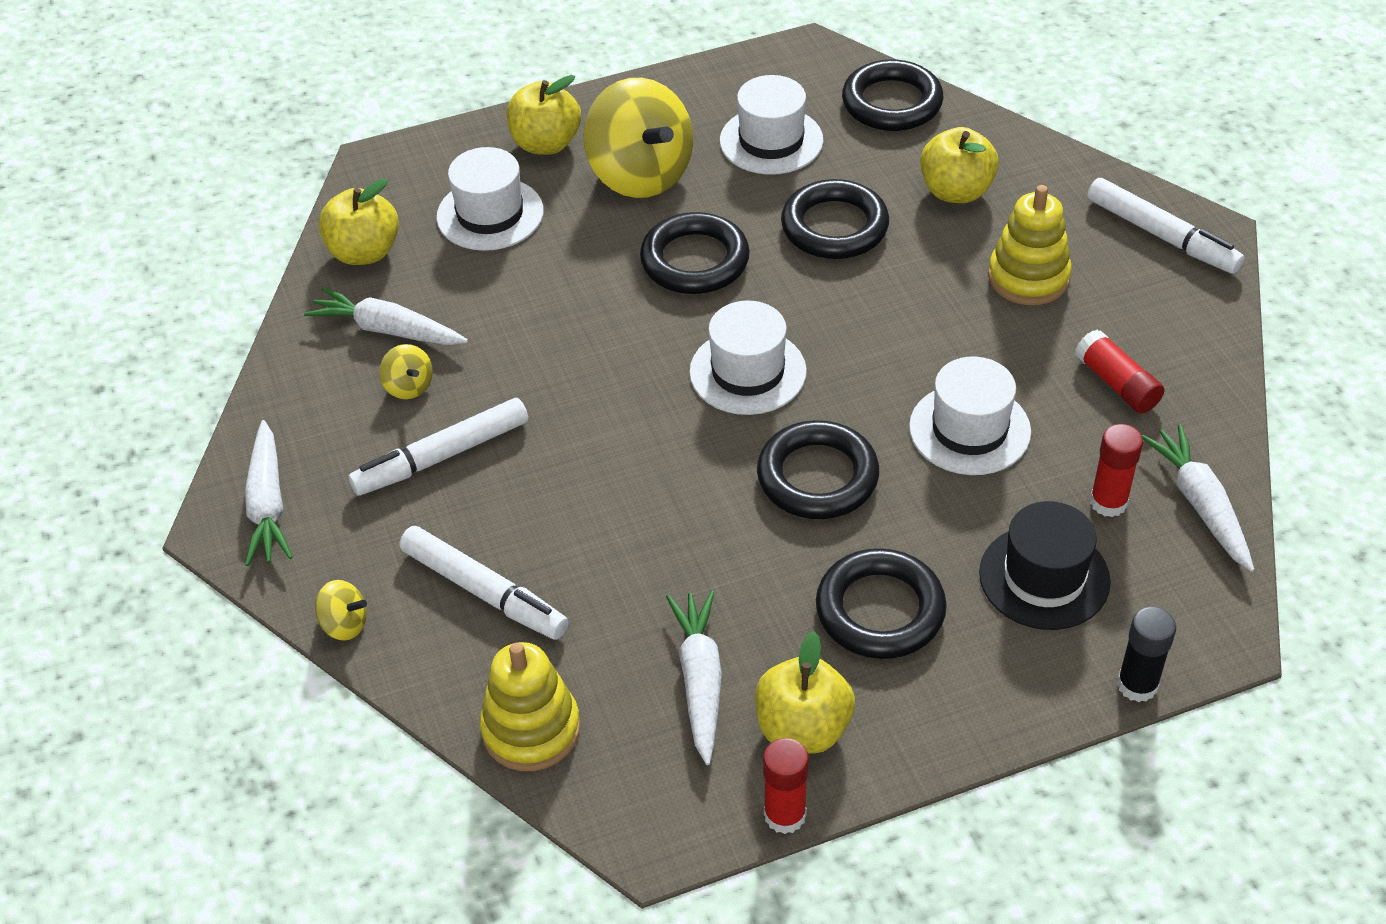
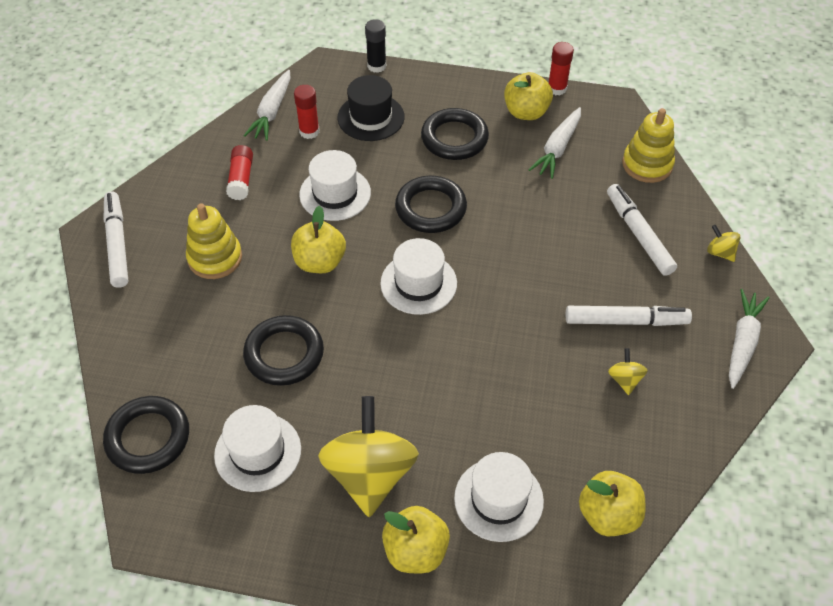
camera: 150 degrees left, 5 degrees up
(388, 330) = (620, 432): white carrot -> none
(695, 260) = (389, 377): black ring -> none
(956, 191) = (188, 338): yellow apple -> yellow apple (320, 262)

